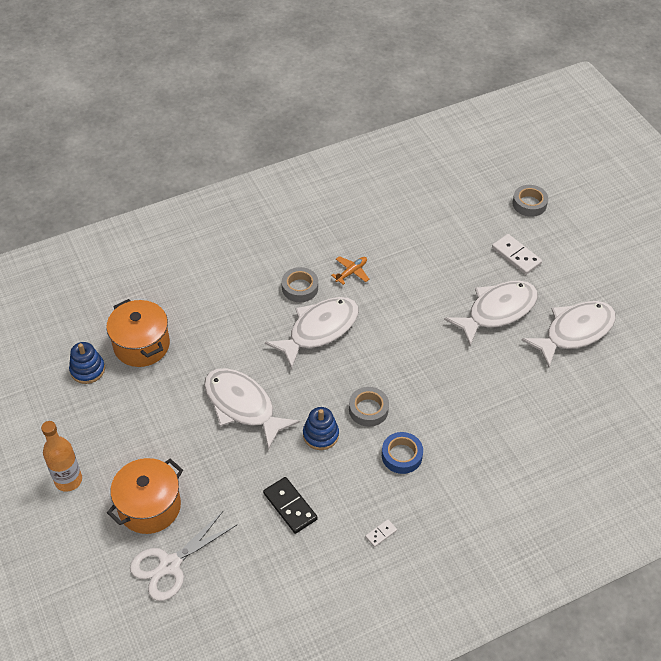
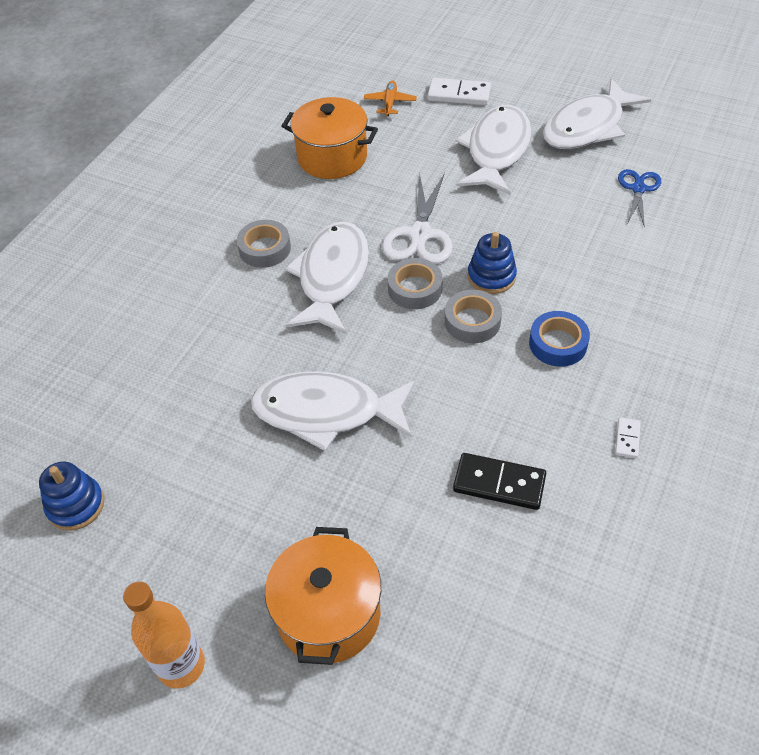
camera: 35 degrees left, 0 degrees up
(141, 345) = (125, 428): orange pot -> orange pot (332, 157)
(169, 565) = (429, 668): white scissors -> white scissors (420, 235)
(320, 435) = (449, 382): blue stacking toy -> blue stacking toy (491, 276)
(351, 272) = (307, 201): orange plane -> orange plane (390, 103)
(529, 204) = (421, 46): grey tape -> grey tape (415, 289)
(559, 395) = (638, 189): none -> blue scissors
(574, 332) = (587, 127): white fish -> white fish turned 150 degrees counterclockwise

